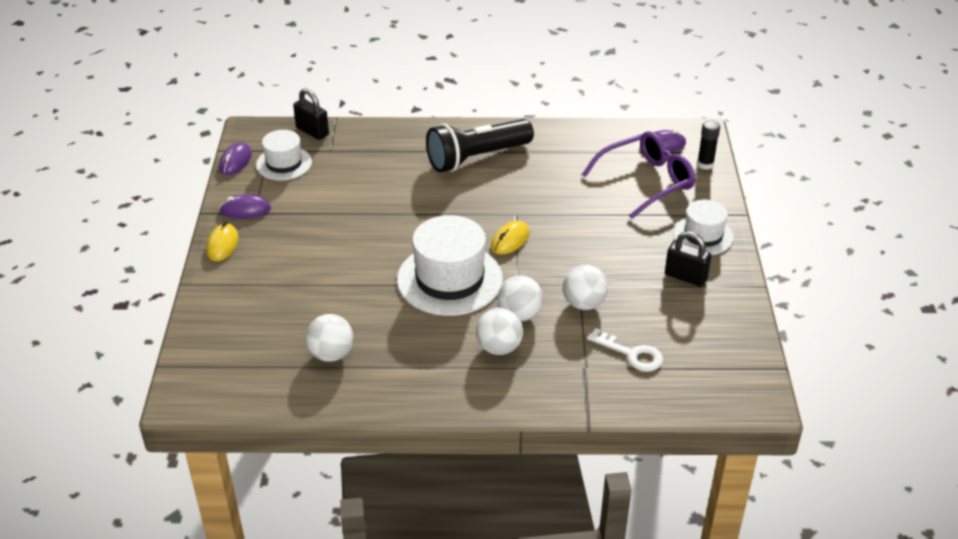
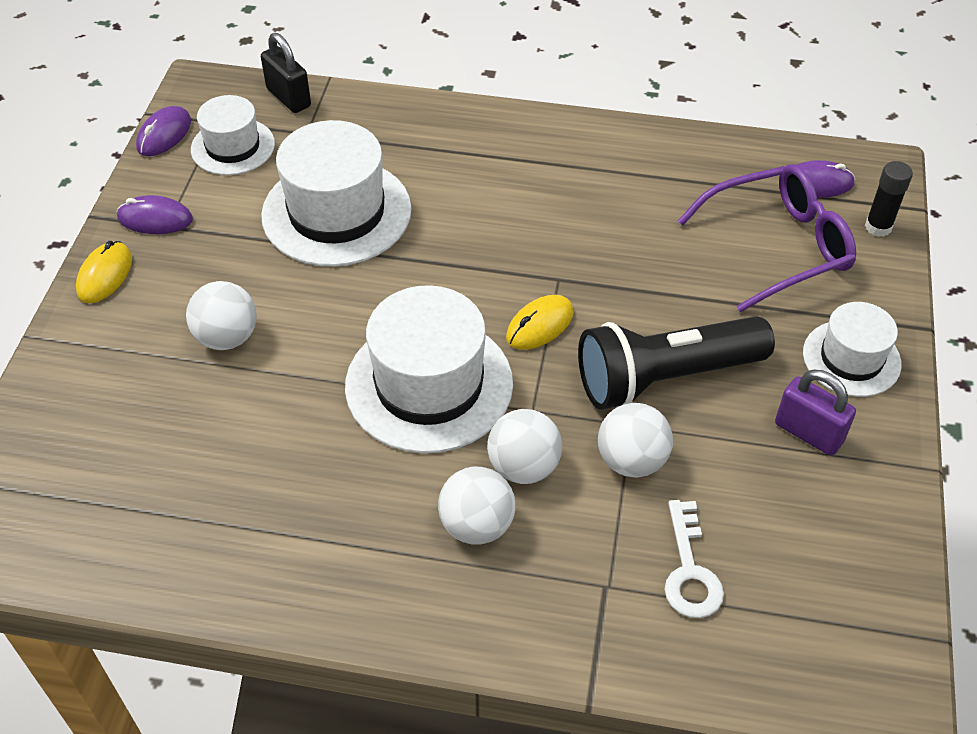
camera: 10 degrees right, 10 degrees up
(331, 354) = (212, 497): white ball -> white ball (227, 337)
(364, 193) = (336, 212): none -> white hat
(477, 158) = (522, 172): black flashlight -> black flashlight (666, 378)
(631, 354) = (690, 570): white key -> white key turned 45 degrees clockwise
(685, 277) = (808, 433): black padlock -> purple padlock

